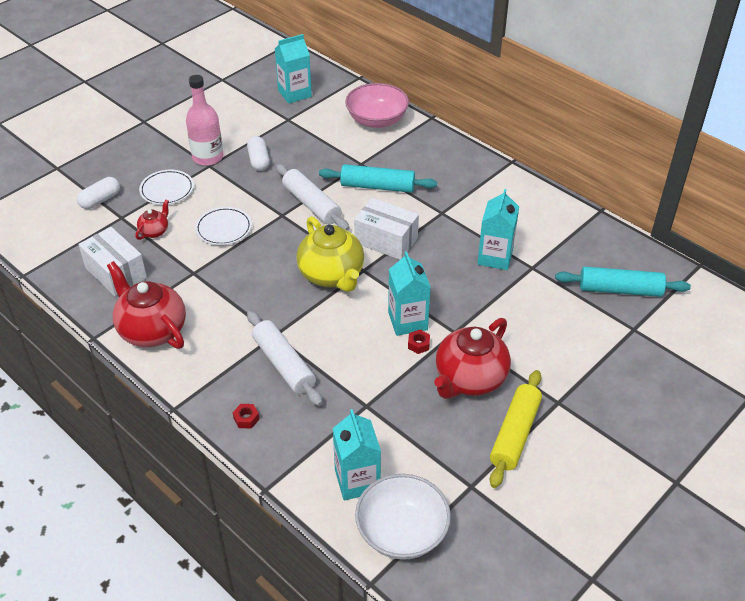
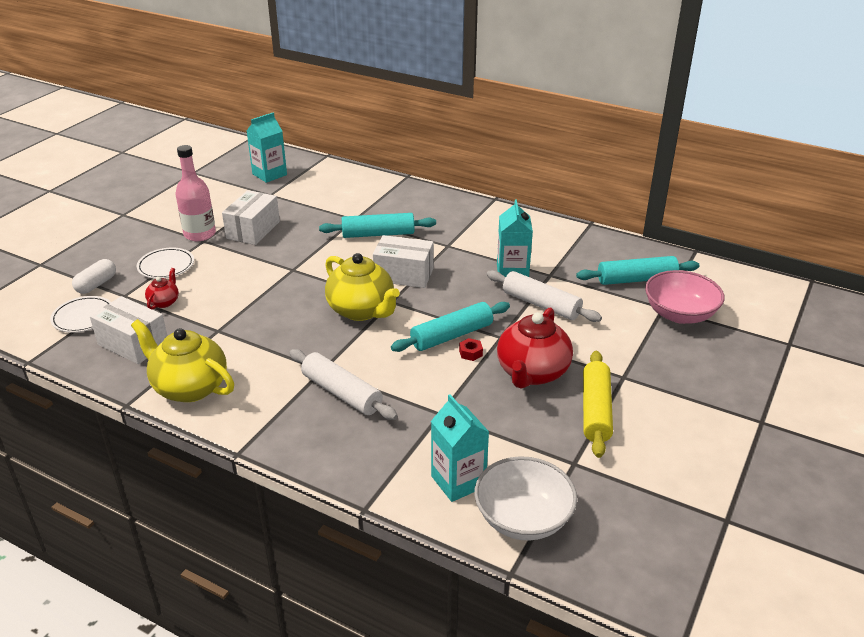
camera: 15 degrees left, 10 degrees down
(152, 330) = (189, 387): red teapot -> yellow teapot
(224, 229) = (237, 289): white plate -> white plate (83, 317)
(246, 419) = (320, 448): red nut -> none
(259, 160) = (253, 230): white capsule -> white box
(312, 204) = (319, 257): white rolling pin -> white rolling pin (541, 304)
(377, 120) = (357, 184): pink bowl -> pink bowl (679, 314)
(407, 321) = (452, 336): turquoise carton -> turquoise rolling pin

